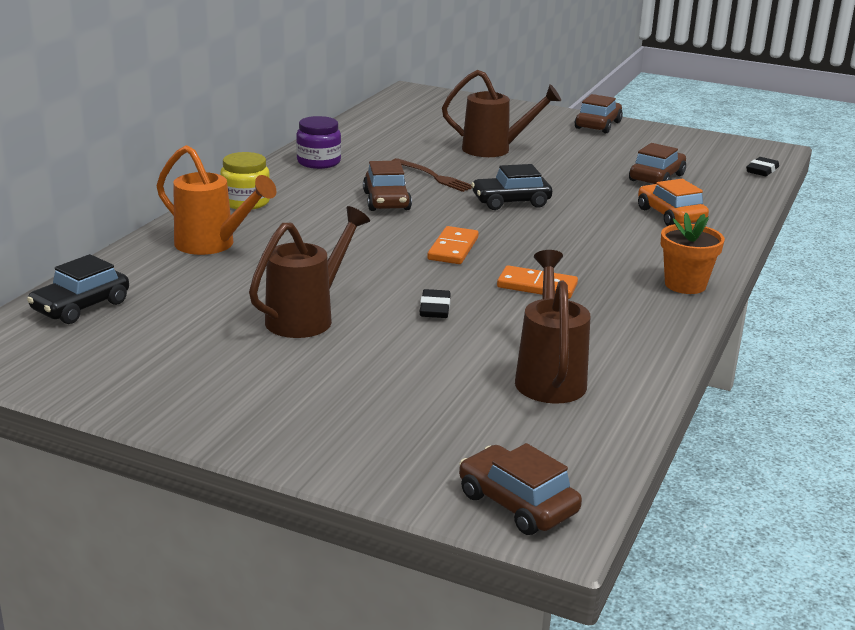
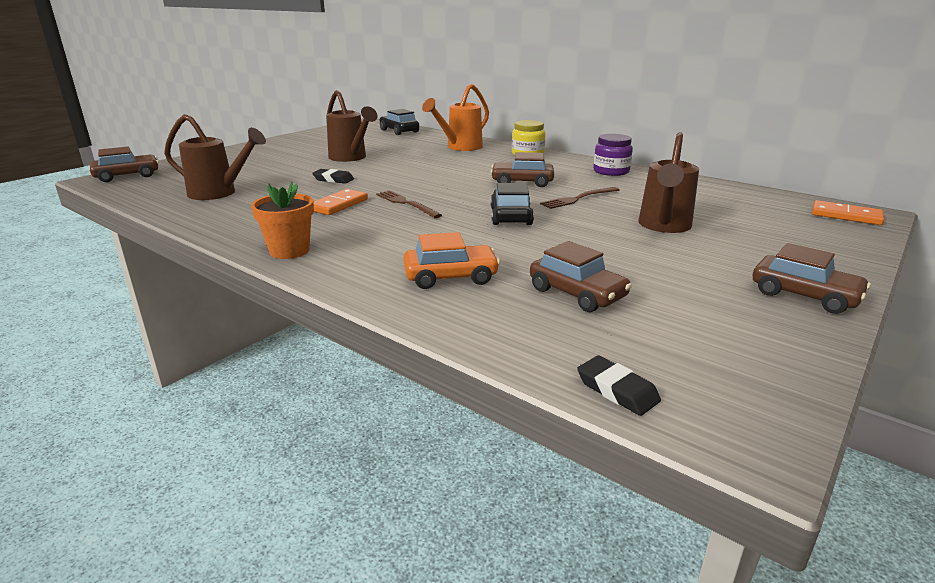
camera: 105 degrees right, 0 degrees up
(453, 249) = (421, 191): orange domino -> orange domino (846, 216)
(506, 251) = (406, 203): none -> brown fork

